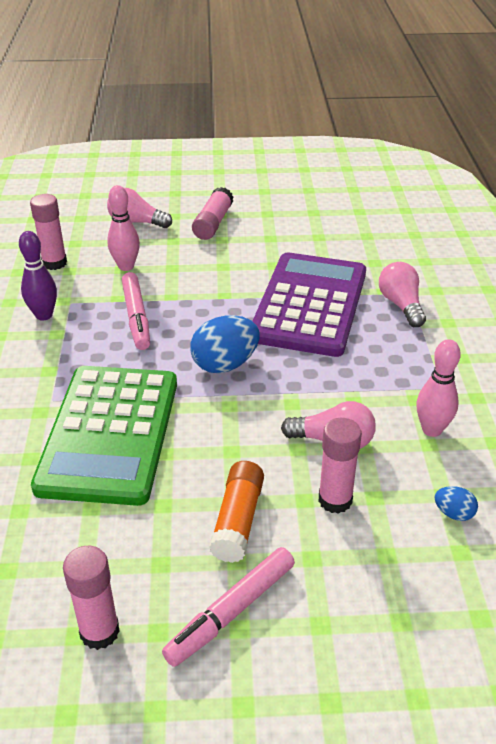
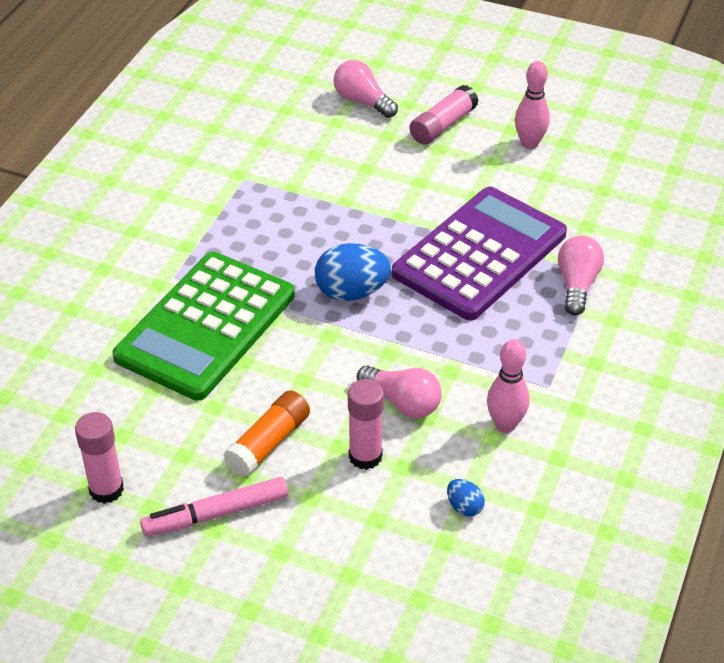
camera: 25 degrees right, 5 degrees up
(44, 315) = (212, 185): purple bowling pin -> none
(54, 263) = (253, 128): pink glue stick -> none
(126, 266) = (321, 153): pink bowling pin -> pink bowling pin (529, 144)
(136, 317) = (298, 214): pink marker -> none

